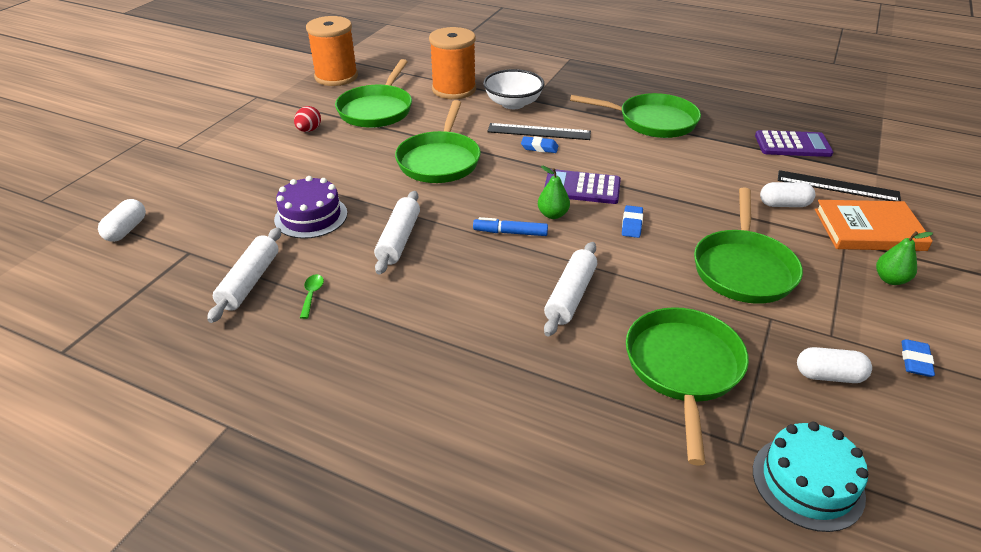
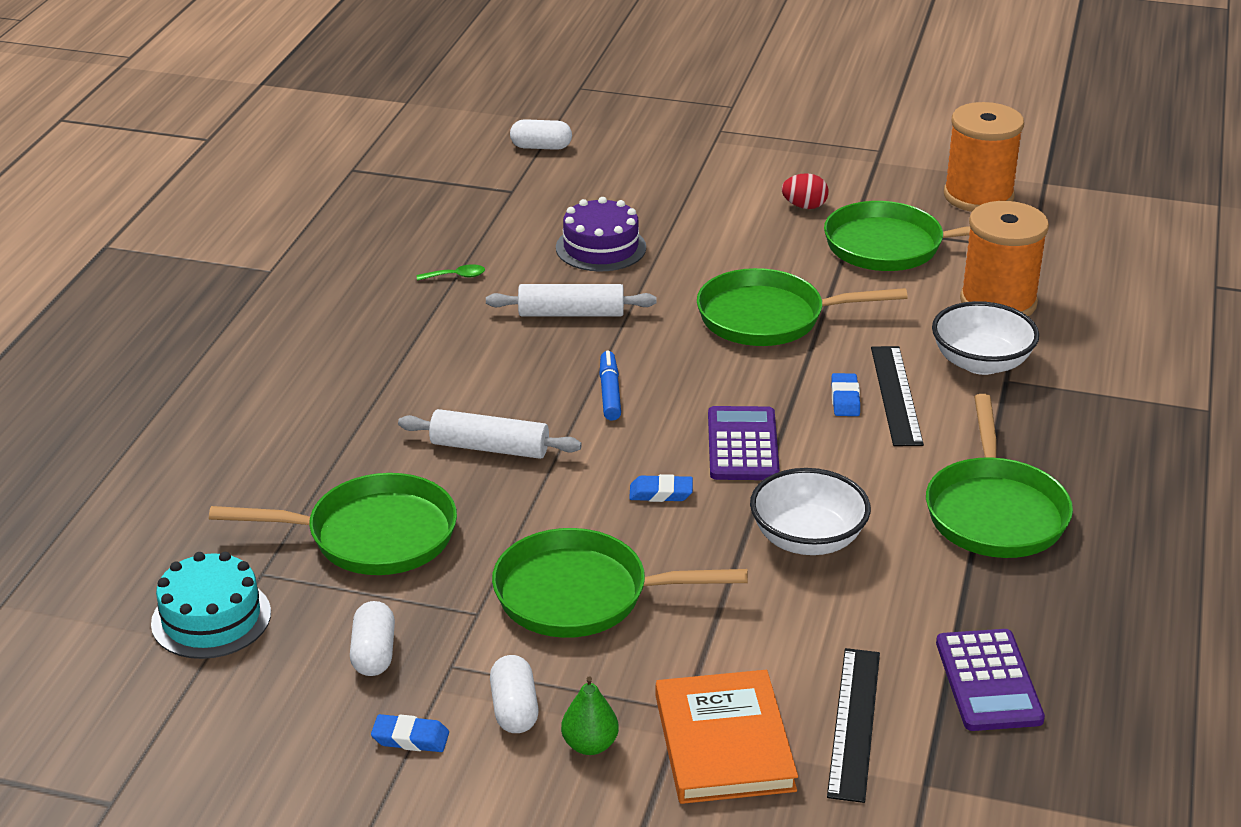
camera: 80 degrees right, 5 degrees down
(250, 282) = (470, 236): white rolling pin -> none
(553, 214) = (663, 423): green pear -> none
(678, 178) = (807, 539): none -> white bowl
(784, 204) = (769, 651): white capsule -> white capsule (514, 709)

